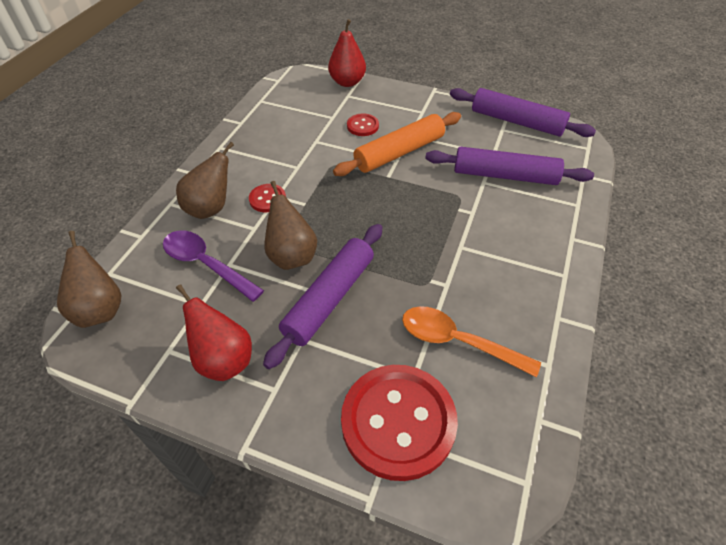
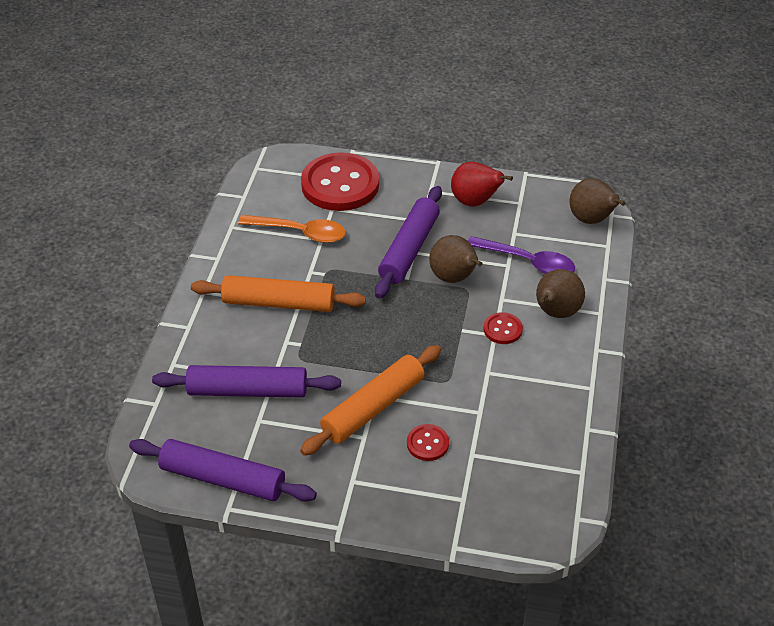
camera: 170 degrees right, 5 degrees down
(347, 82) = (471, 527): red pear -> none
(481, 252) = (279, 303): none -> orange rolling pin

